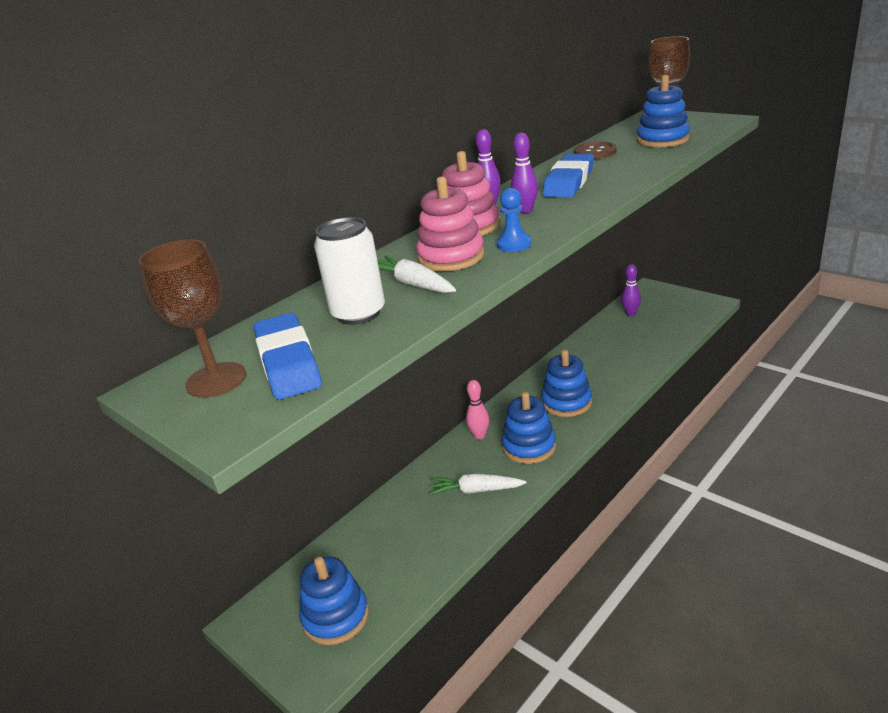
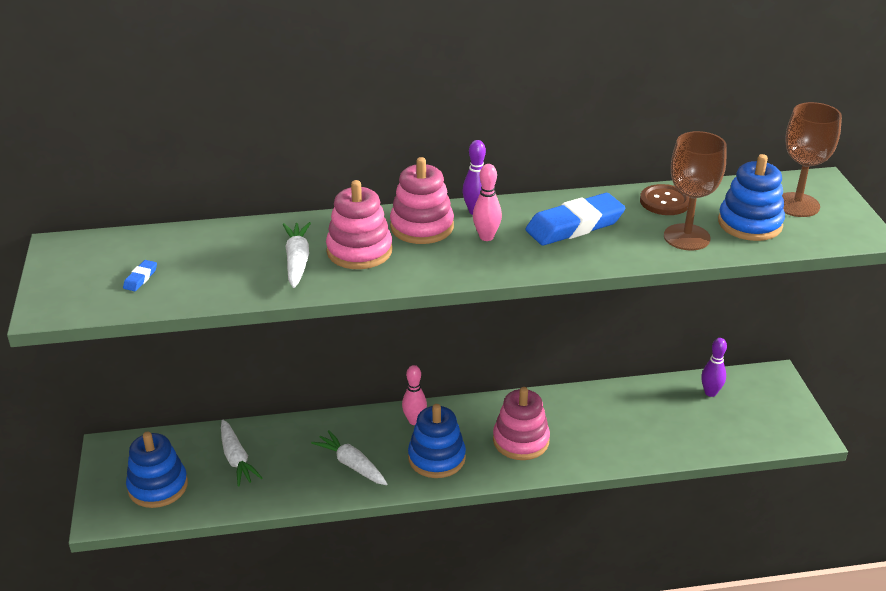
camera: 35 degrees right, 5 degrees up
(216, 380) = (93, 264): brown goblet -> brown goblet (686, 237)
(288, 363) = (140, 278): blue eraser -> blue eraser, size x0.41
(358, 313) = (230, 264): white can -> none
(378, 548) = (236, 459): none -> white carrot
(514, 244) = (416, 268): blue pawn -> none
(525, 210) = (486, 237): purple bowling pin -> pink bowling pin
(566, 402) = (521, 440): blue stacking toy -> pink stacking toy

